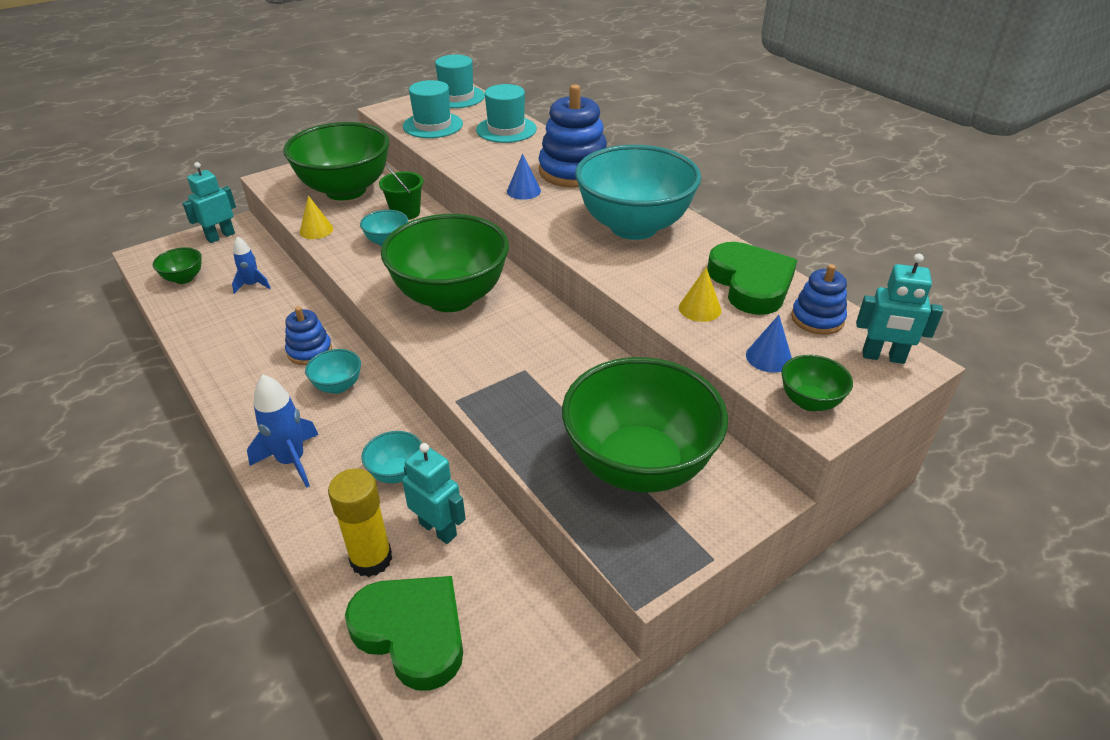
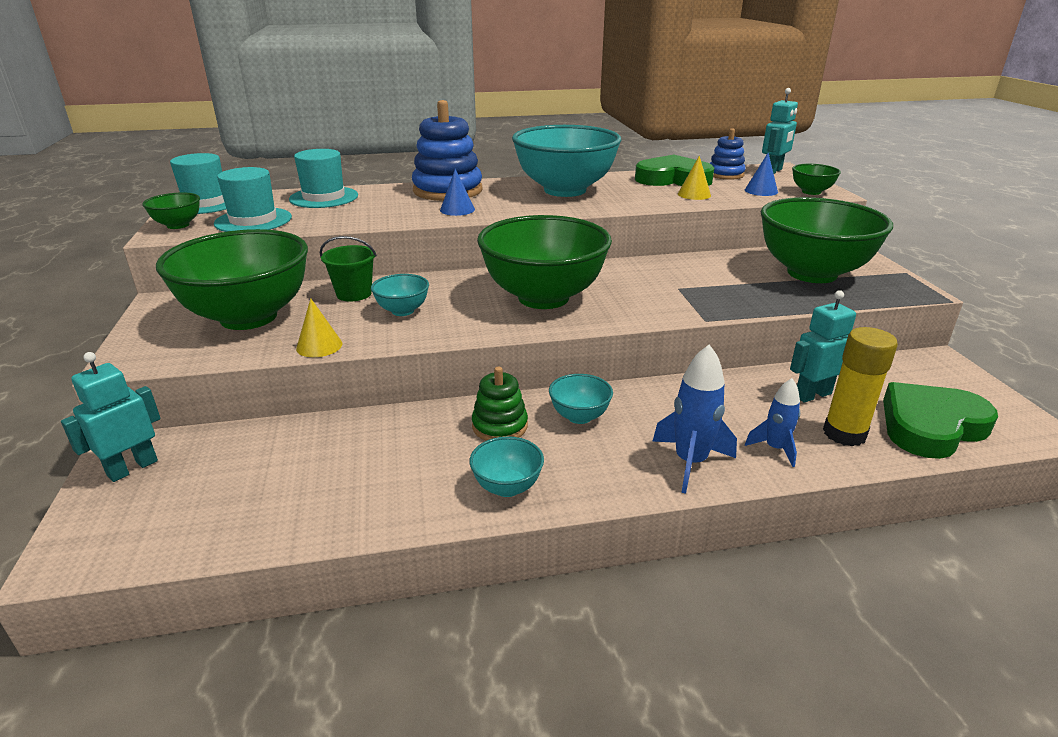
camera: 65 degrees left, 10 degrees down
(184, 278) = (209, 515): green bowl -> green bowl (178, 225)
(220, 236) = (132, 468): turquoise robot -> turquoise robot turned 60 degrees clockwise
(252, 285) = (308, 452): blue rocket -> blue rocket (775, 448)
(309, 351) = (500, 426): blue stacking toy -> green stacking toy
(396, 473) = (733, 403): turquoise bowl -> turquoise bowl (507, 487)

